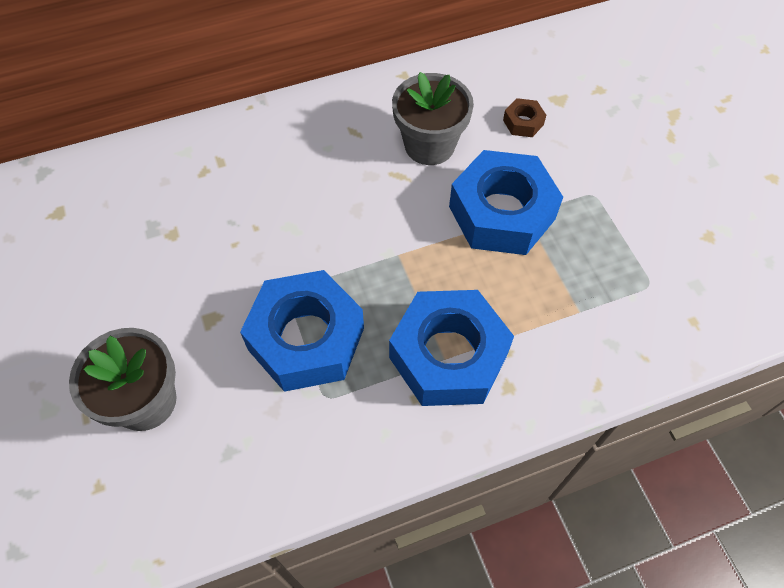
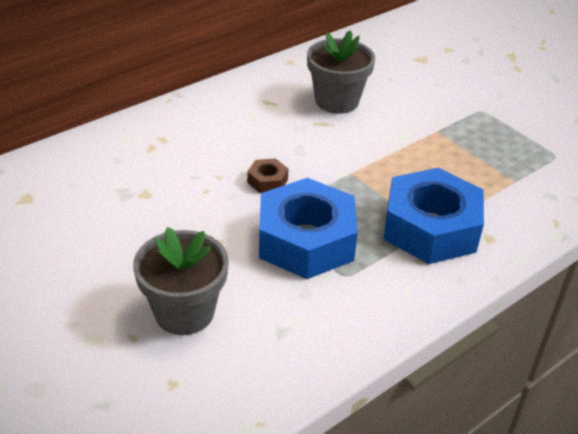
camera: 20 degrees left, 20 degrees down
(501, 213) = (419, 132): blue nut -> none
(523, 122) = (402, 76): brown nut -> brown nut (267, 181)

